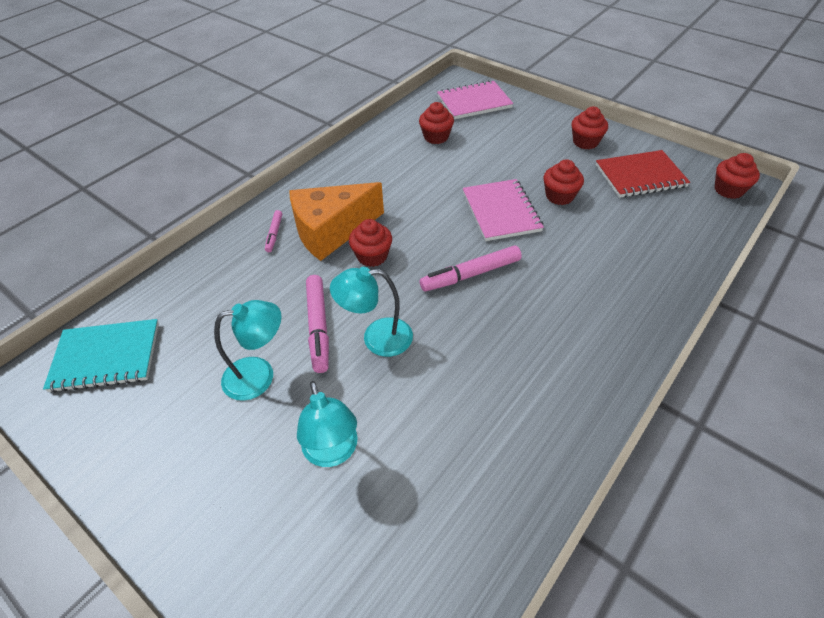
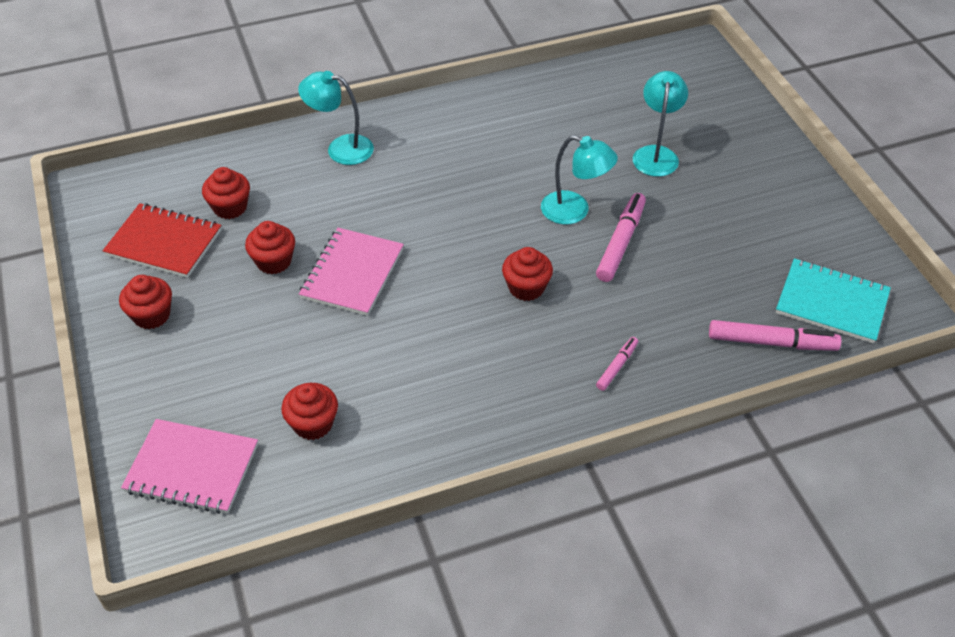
camera: 150 degrees left, 0 degrees up
(259, 375) = (691, 226): turquoise lamp -> turquoise lamp (340, 148)
(331, 231) = (550, 338): orange cheese -> none
(470, 274) = (448, 226): pink marker -> pink marker (771, 342)
(728, 190) = (111, 188): red cupcake -> red cupcake (230, 207)

